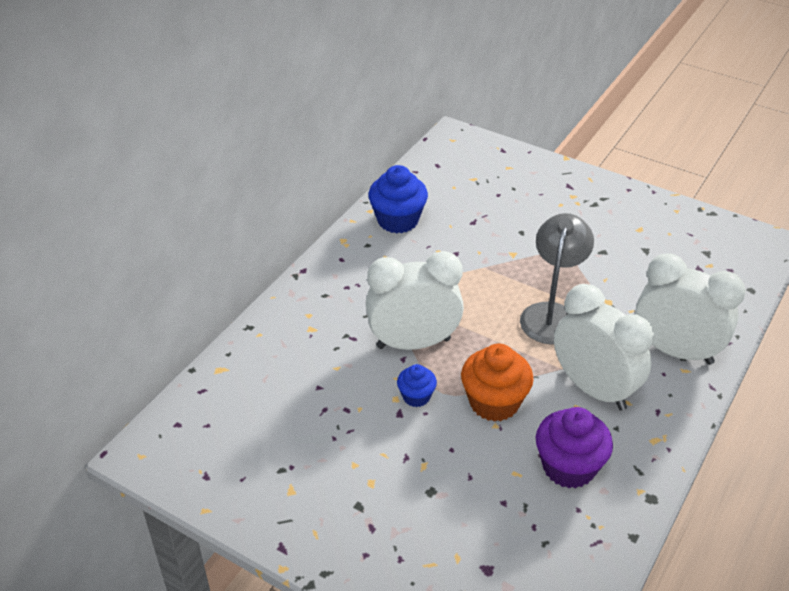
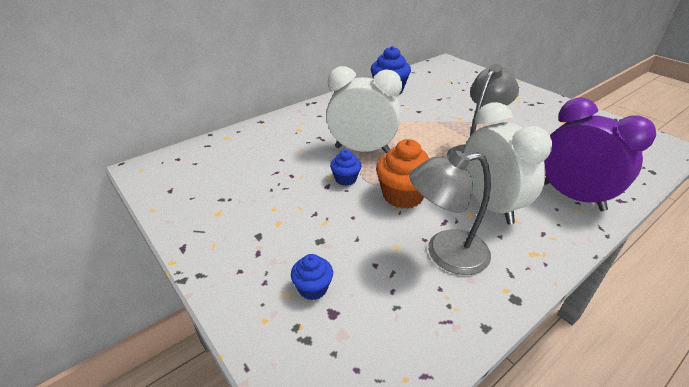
camera: 20 degrees right, 5 degrees down
(454, 549) = (313, 288): none -> blue cupcake
(569, 467) = (445, 253): purple cupcake -> grey lamp
(675, 351) = (572, 196): white clock -> purple clock

